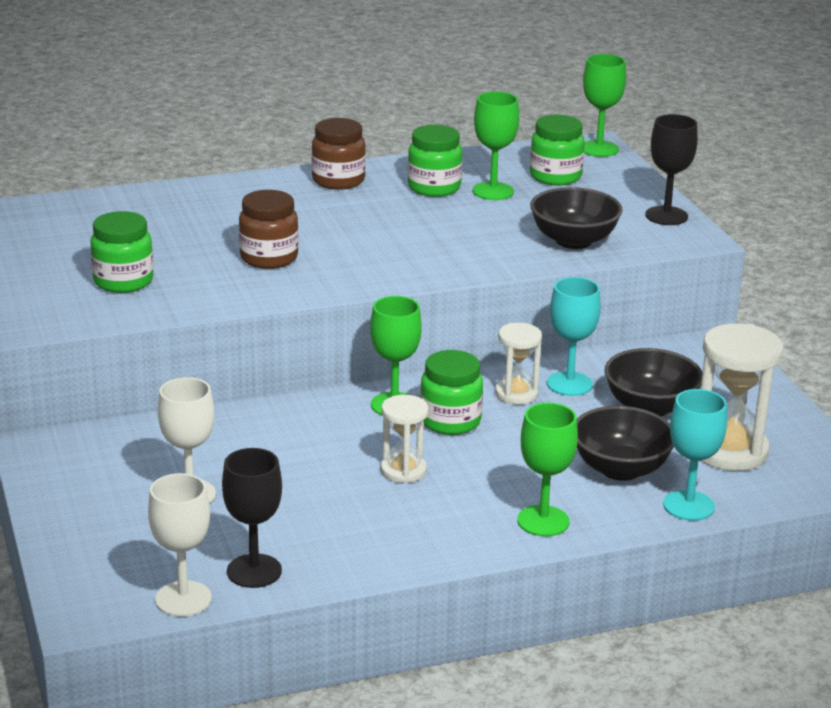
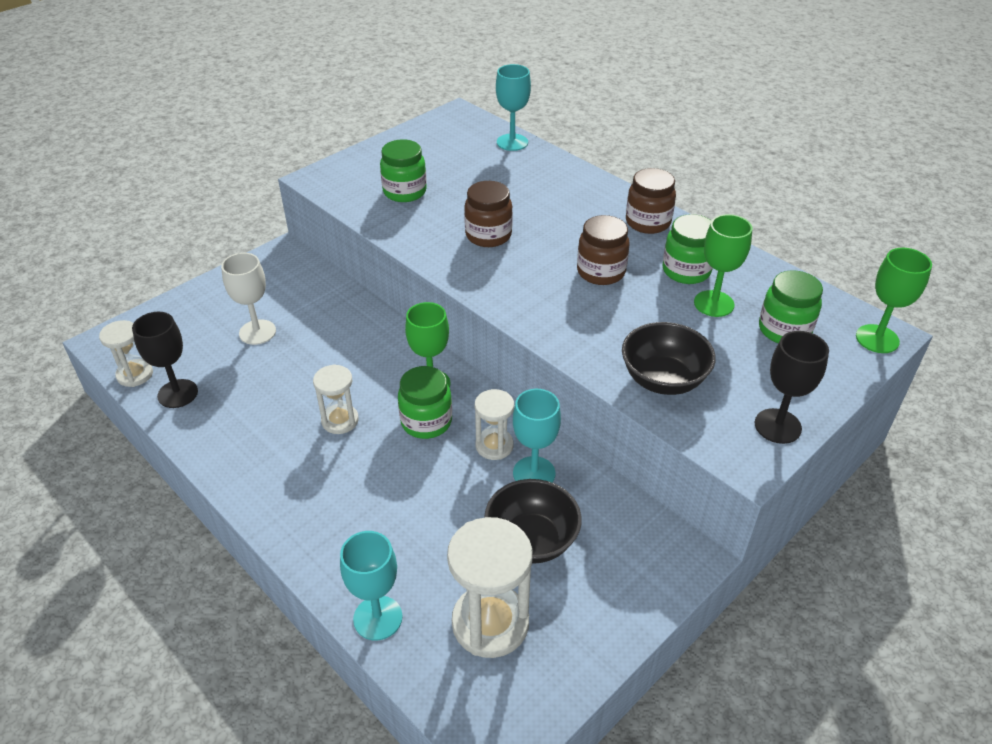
camera: 65 degrees right, 15 degrees up
(98, 201) = (512, 142): none -> turquoise goblet
(183, 599) = (135, 374): white goblet -> white hourglass
(394, 223) = (601, 272): none -> brown jar
(543, 521) = (307, 524): green goblet -> none
(620, 469) = (413, 550): black bowl -> none

